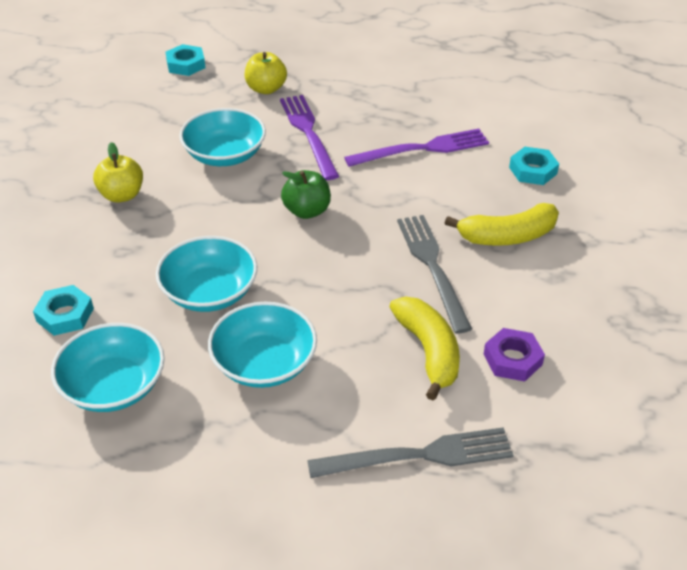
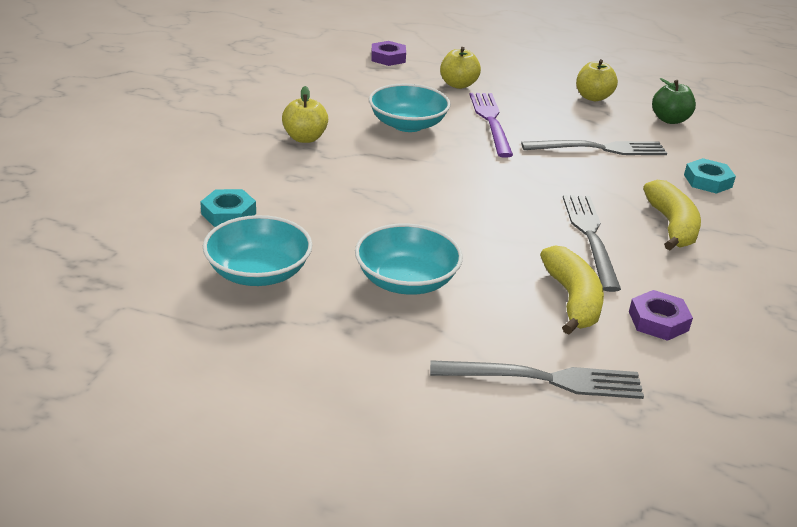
camera: 10 degrees right, 10 degrees down
(186, 64) = (388, 58): turquoise nut -> purple nut
(209, 292) = (367, 220): turquoise bowl -> none
(307, 211) = (475, 176): green apple -> green apple (669, 120)
(405, 80) = (593, 97): none -> yellow apple
(423, 149) = (599, 149): purple fork -> grey fork
(507, 236) = (672, 226): yellow banana -> yellow banana turned 90 degrees counterclockwise

